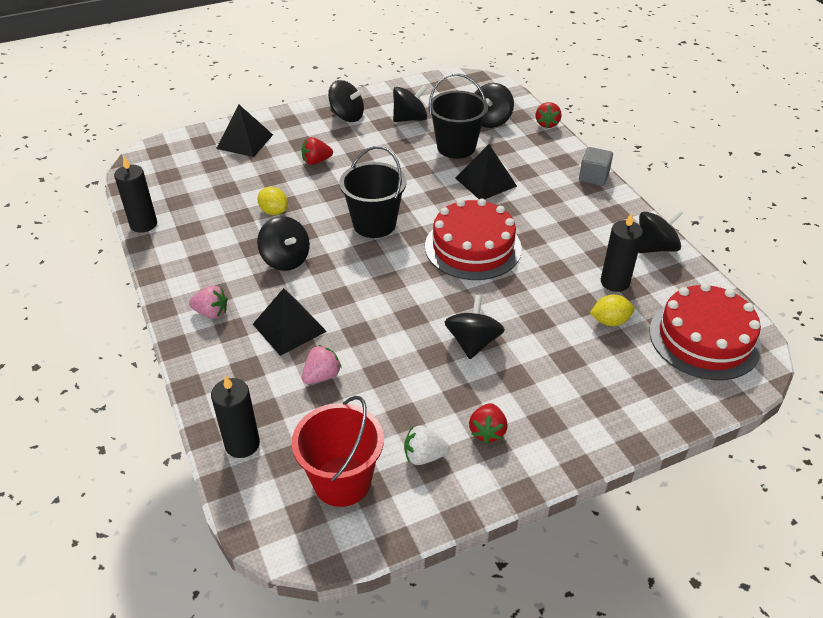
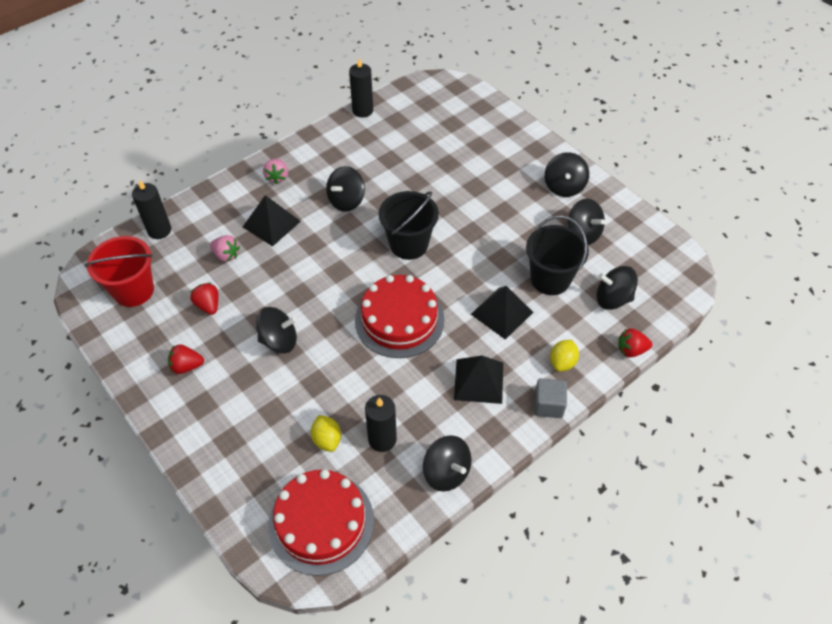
camera: 75 degrees right, 10 degrees up
(245, 141) = (492, 131): black pyramid -> black pyramid (479, 381)
(274, 211) = (403, 177): yellow lemon -> yellow lemon (562, 362)
(316, 161) = (483, 184): red strawberry -> red strawberry (208, 305)
(424, 456) = (159, 331): white strawberry -> none

